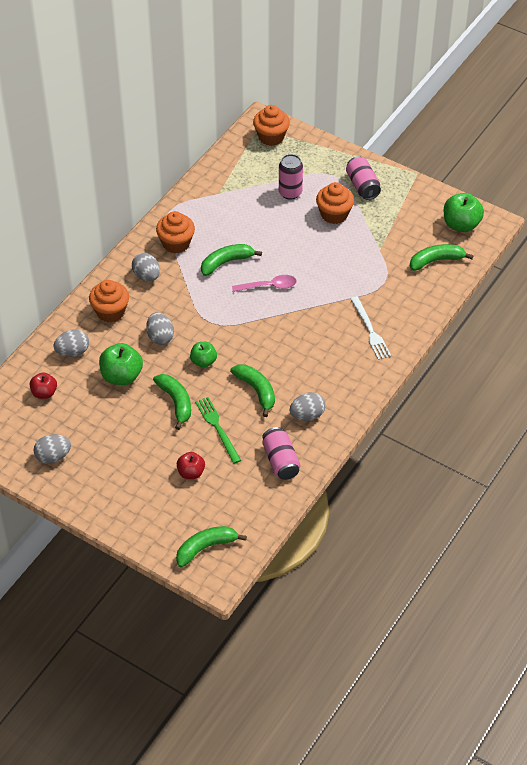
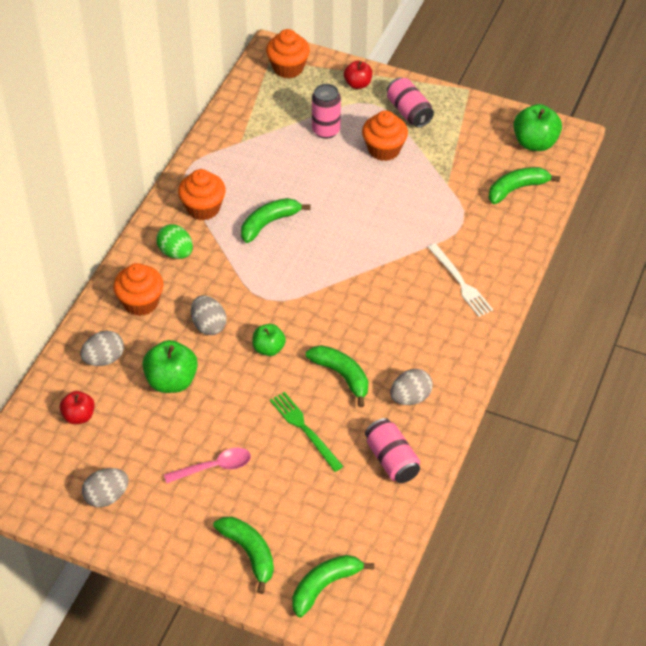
camera: 10 degrees left, 0 degrees up
(146, 276) = (176, 252): grey egg -> green egg
(176, 402) = (246, 404): green banana -> green banana (249, 553)
(191, 473) = (284, 491): red apple -> red apple (358, 84)
(268, 286) = (326, 245): pink spoon -> pink spoon (214, 467)

